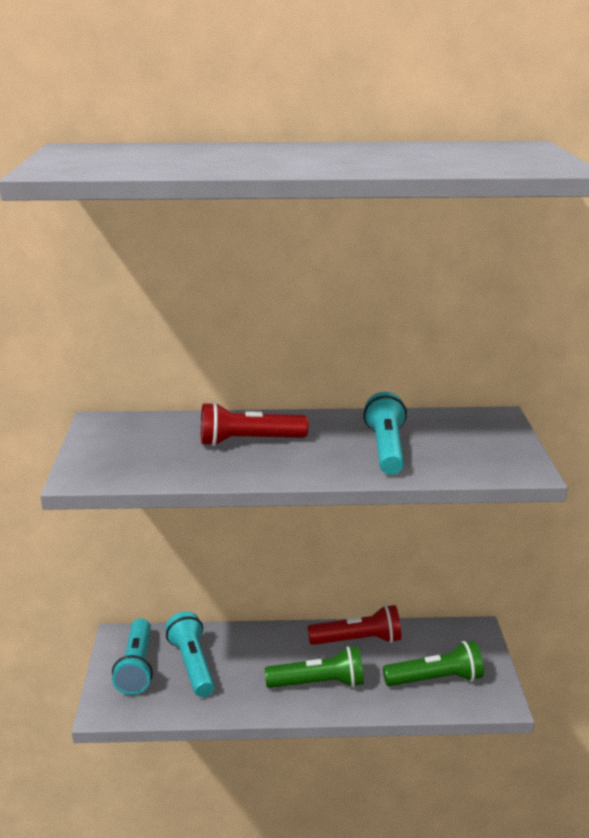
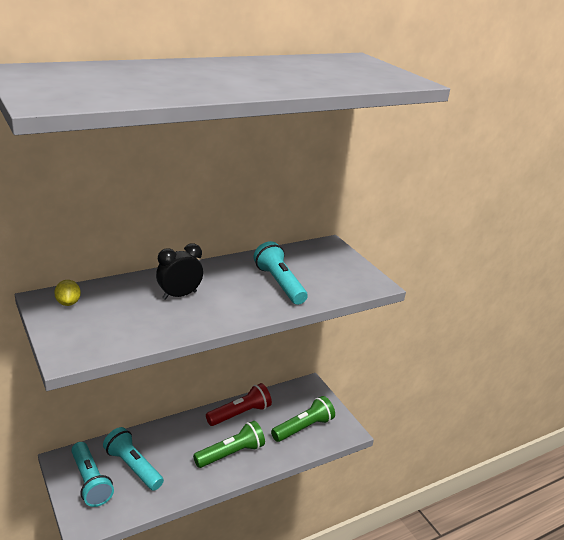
camera: 30 degrees left, 5 degrees up
(121, 429) = (68, 303): none -> yellow lemon
(249, 441) = (179, 295): red flashlight -> black clock

